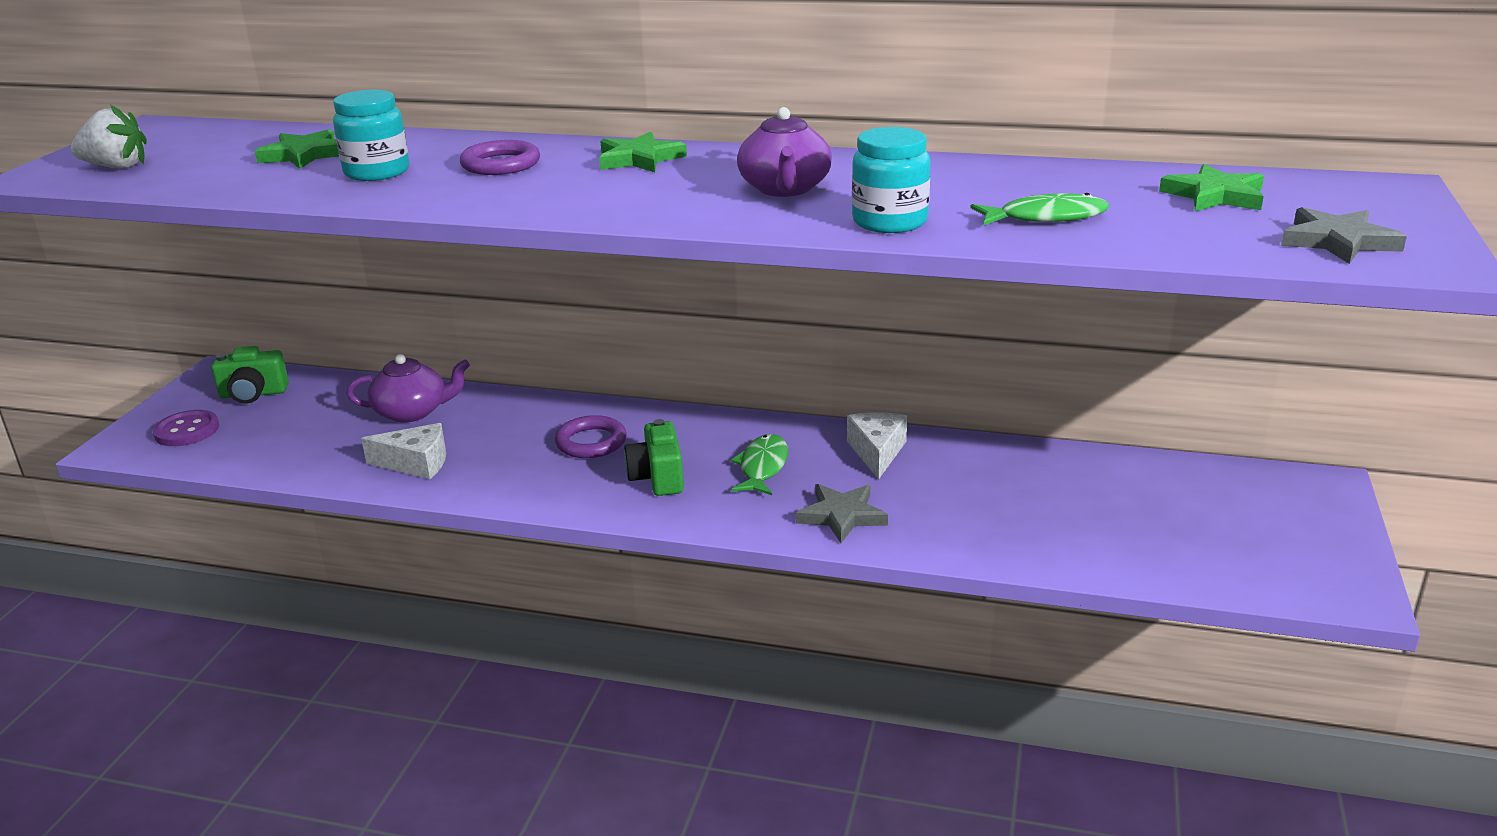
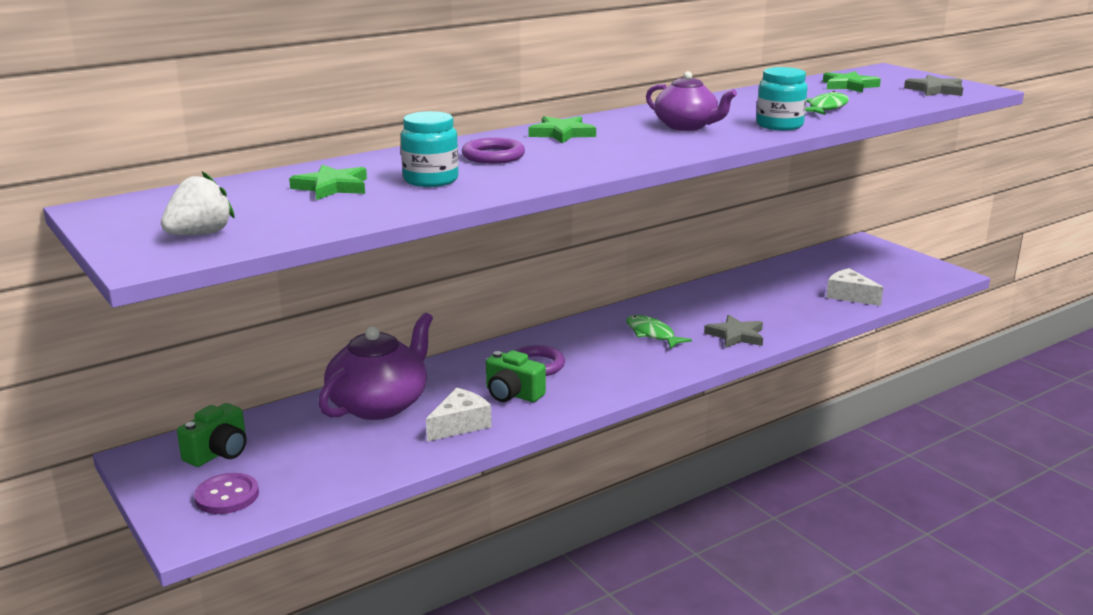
camera: 50 degrees left, 5 degrees down
(412, 412) = (379, 404): purple teapot -> purple teapot, size x1.51
(657, 477) = (615, 363): green camera -> green camera (512, 394)
(877, 452) = (685, 304): white cheese -> white cheese (849, 296)

